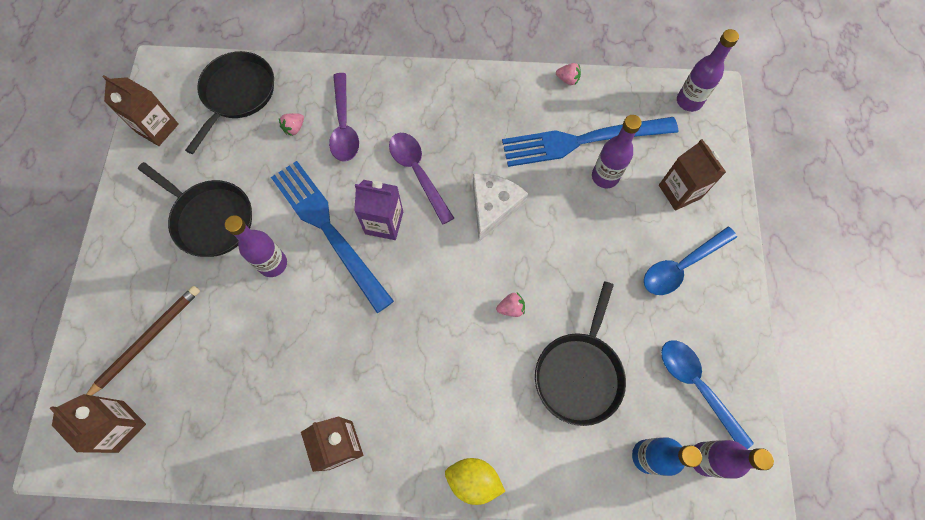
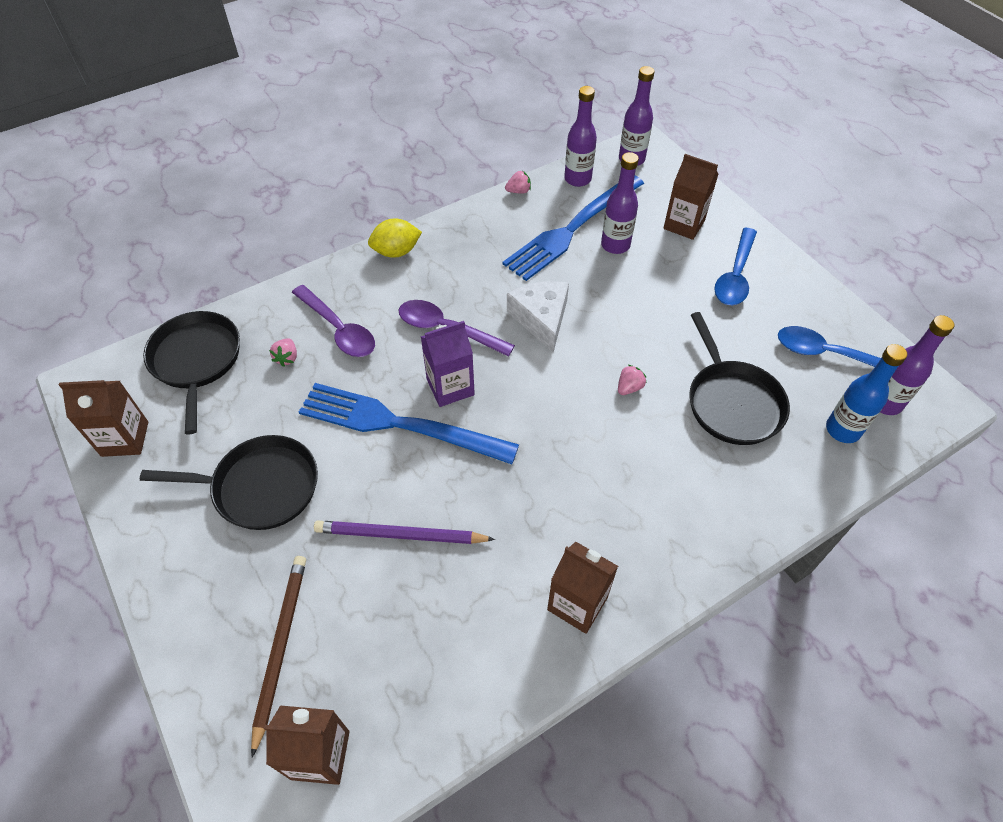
camera: 35 degrees left, 15 degrees down
(268, 314) = (400, 535): none -> purple pencil
(273, 264) = (366, 487): purple bottle -> purple bottle (577, 179)
(473, 480) = (725, 547): yellow lemon -> yellow lemon (396, 252)

